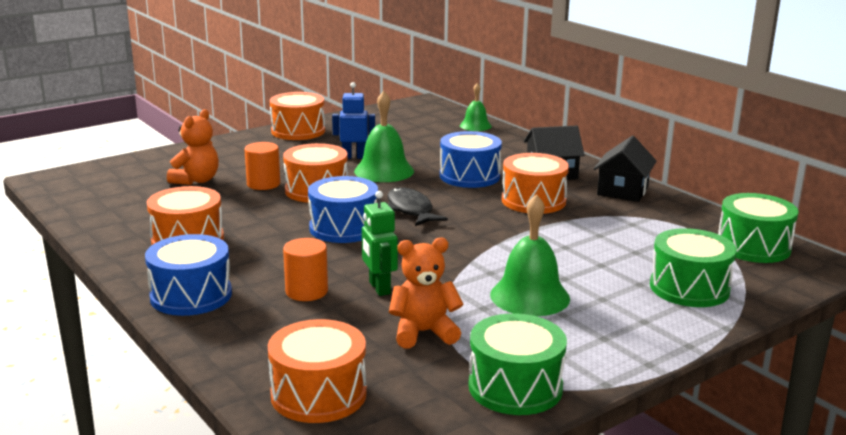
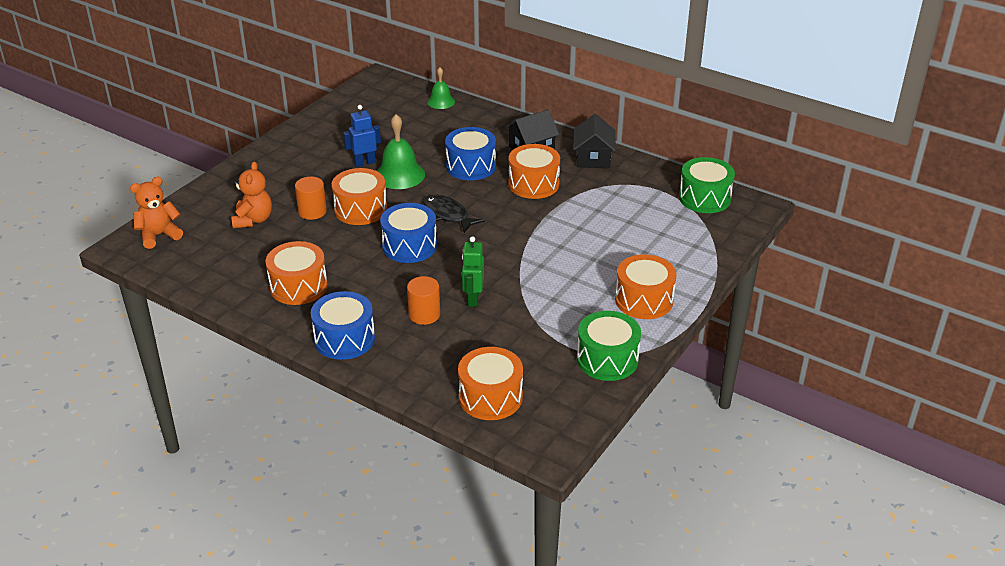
camera: 20 degrees left, 15 degrees up
(298, 131) = (294, 139): orange drum -> orange drum (644, 300)
(379, 288) = (473, 299): green robot -> green robot turned 45 degrees clockwise
(423, 333) = (526, 331): orange teddy bear -> orange teddy bear (159, 235)
(530, 296) = (578, 281): green bell -> none
(689, 288) = (677, 248): green drum -> none

